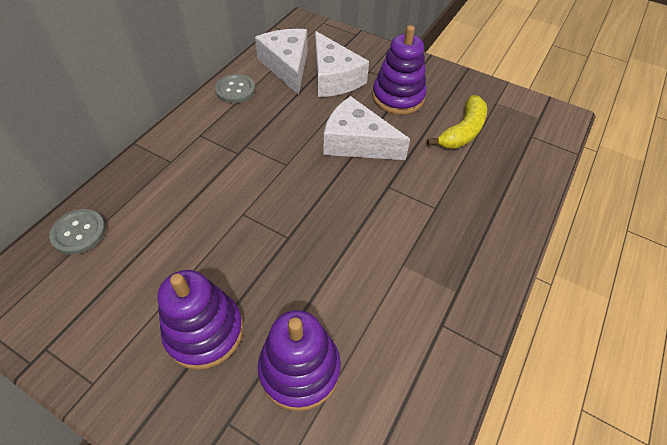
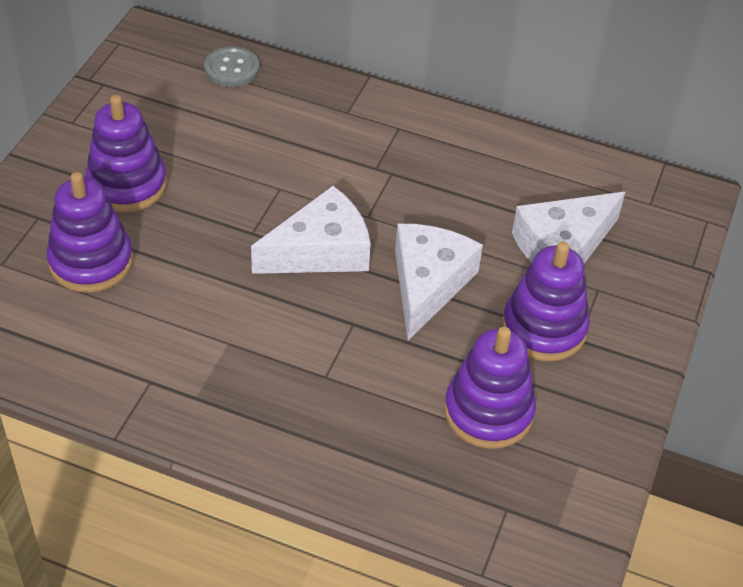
camera: 80 degrees right, 5 degrees down
(235, 90) = (496, 145): grey button -> none
(287, 66) = (570, 191): white cheese -> white cheese (321, 251)
(462, 131) = (488, 412): yellow banana -> purple stacking toy

